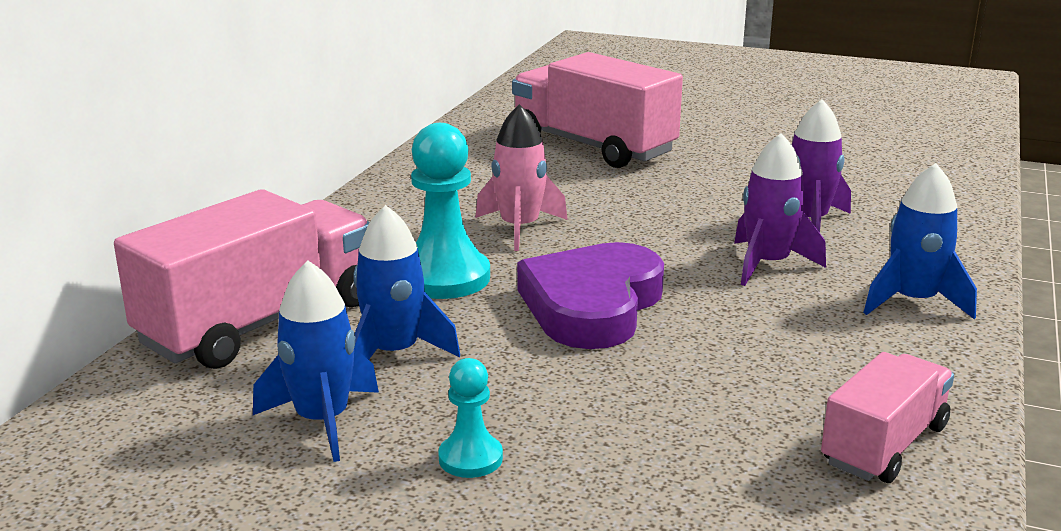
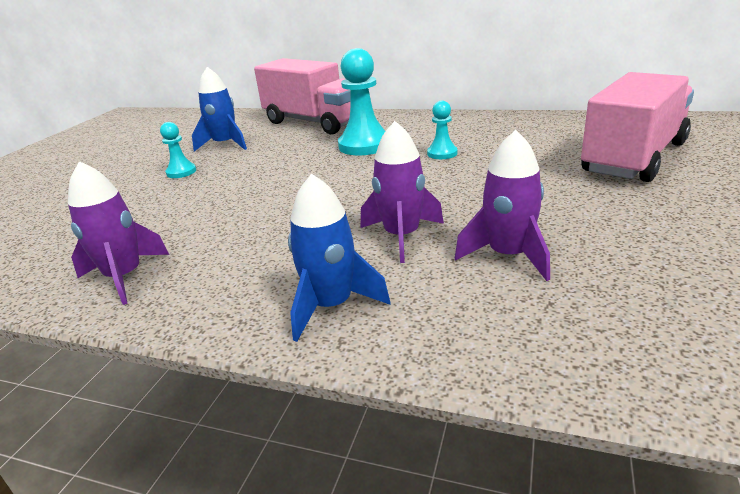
camera: 90 degrees right, 5 degrees up
(394, 353) = (280, 147): blue rocket -> none
(519, 228) = (442, 153): pink rocket -> turquoise pawn
(592, 305) = (329, 182): purple heart -> none
(884, 445) = (125, 277): pink truck -> purple rocket

